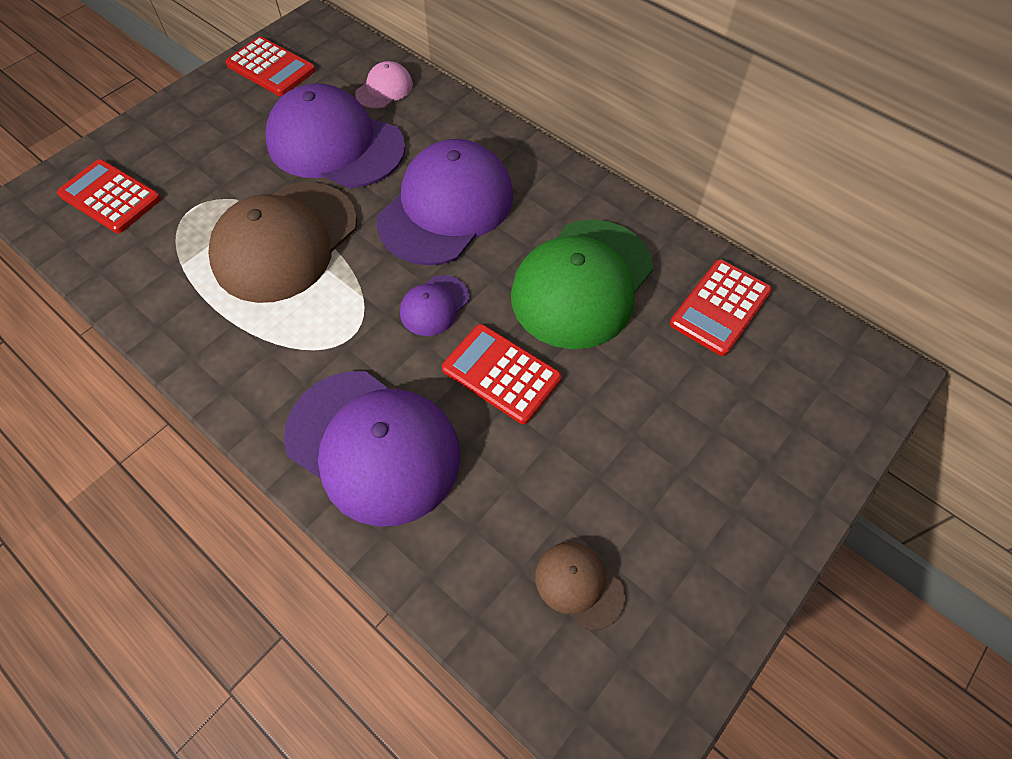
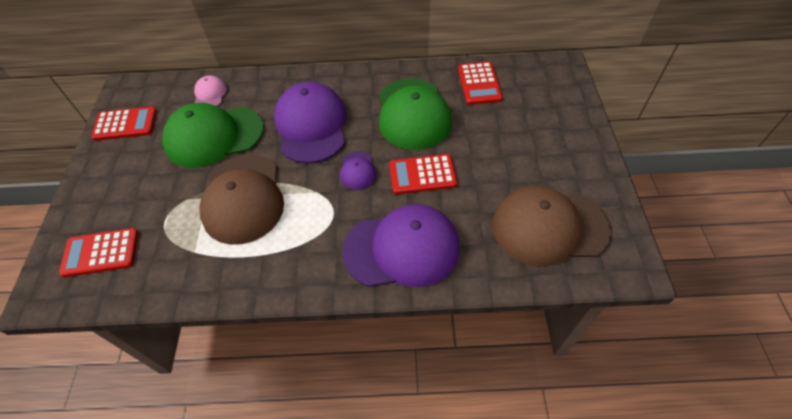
camera: 40 degrees left, 5 degrees down
(335, 144) = (214, 136): purple cap -> green cap
(579, 585) = (549, 227): brown cap -> brown cap, size x2.18

